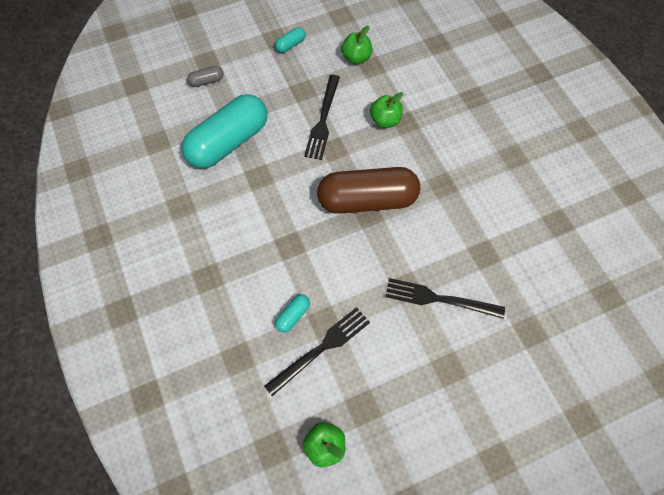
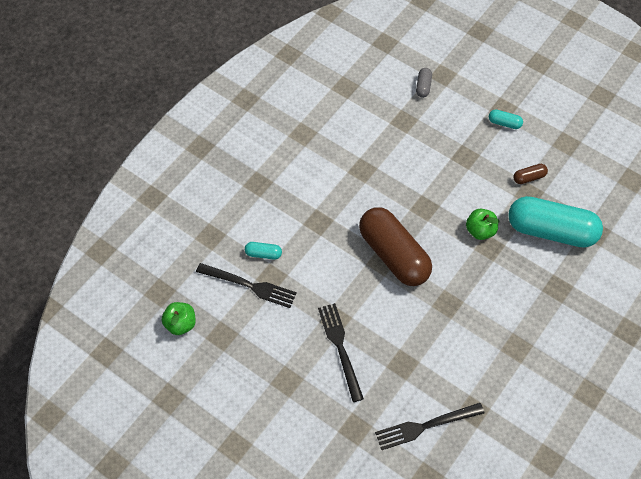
camera: 60 degrees right, 5 degrees down
(206, 81) = (423, 86): grey capsule -> grey capsule turned 60 degrees clockwise
(228, 142) = (378, 133): turquoise capsule -> turquoise capsule (551, 231)
(323, 120) = (446, 185): black fork -> black fork (425, 426)
(356, 58) = (529, 177): green apple -> brown capsule

